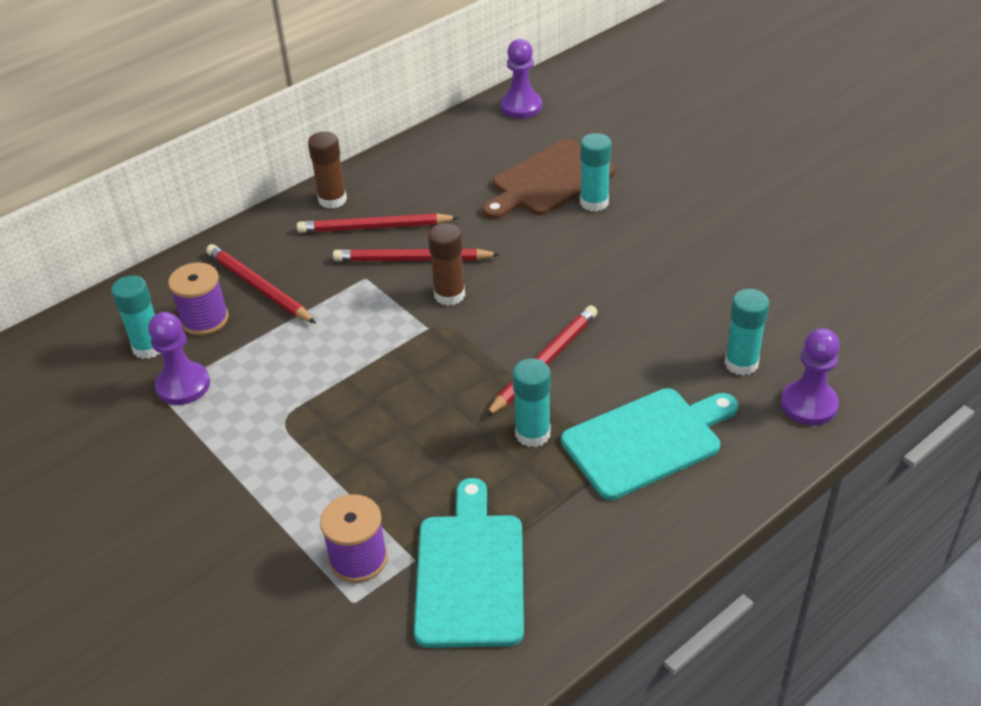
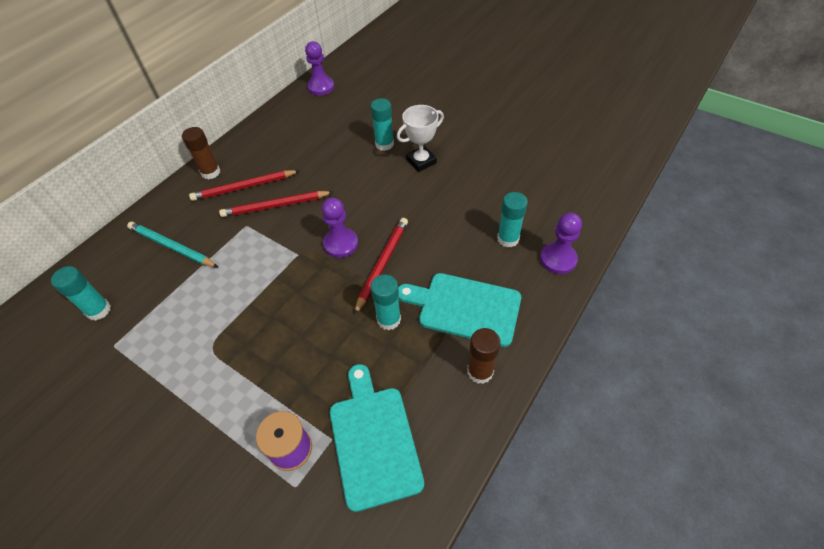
camera: 15 degrees left, 10 degrees up
(183, 385) = (130, 335): purple pawn -> purple pawn (341, 244)
(204, 319) = (137, 279): purple spool -> none
(259, 287) = (172, 247): red pencil -> turquoise pencil
(449, 295) = (306, 227): brown glue stick -> brown glue stick (480, 371)
(549, 180) = (352, 134): brown cutting board -> none
(643, 235) = (421, 161): none -> white trophy
(646, 441) = (465, 308): turquoise cutting board -> turquoise cutting board turned 120 degrees counterclockwise

